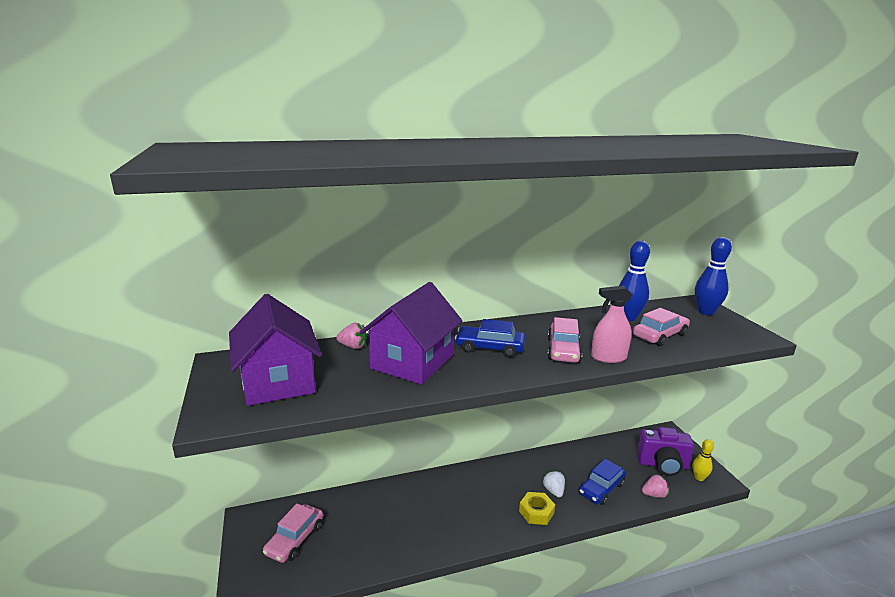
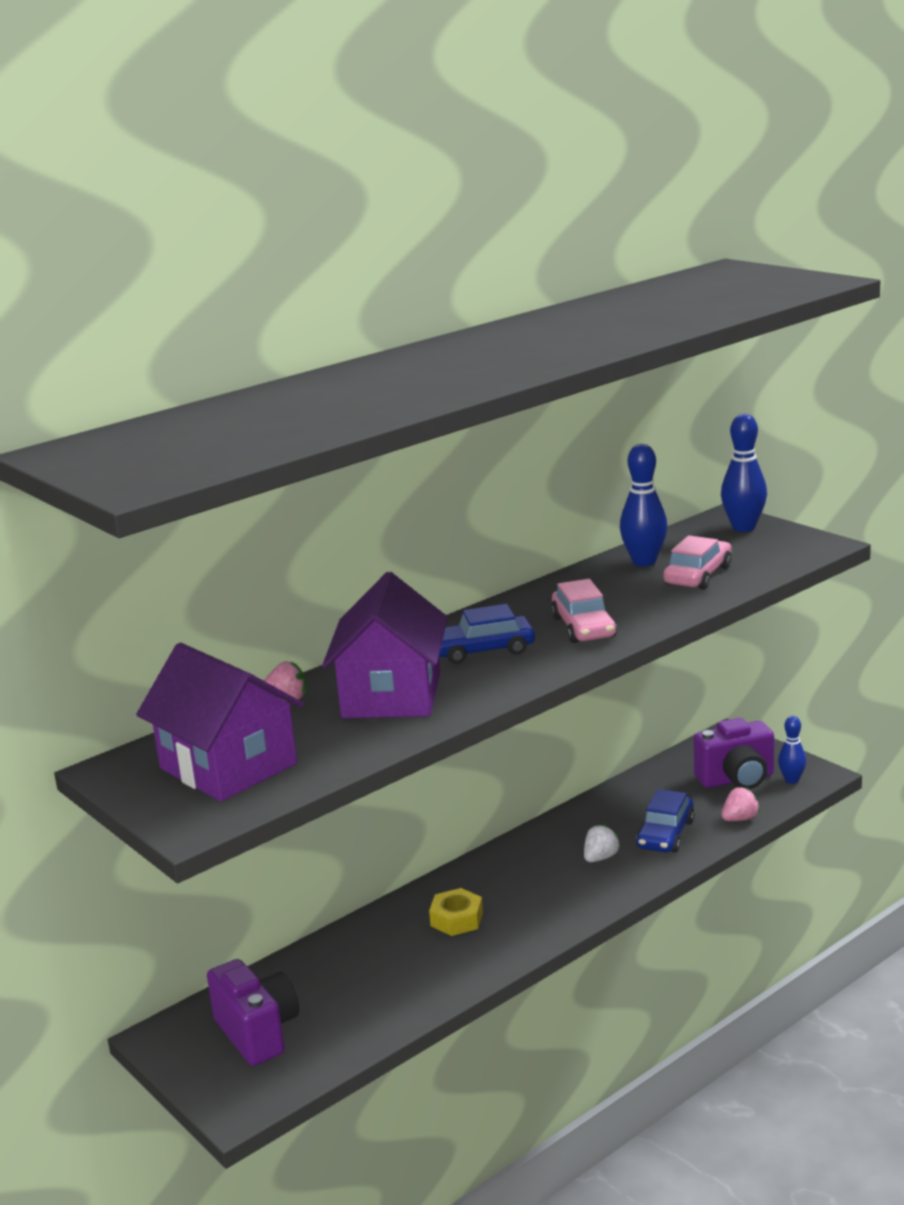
camera: 20 degrees left, 0 degrees up
(295, 539) = (258, 1033): pink car -> purple camera
(536, 512) = (589, 890): yellow nut -> yellow nut (456, 919)
(553, 491) = (600, 858): white strawberry -> white strawberry turned 75 degrees clockwise
(608, 357) = (647, 620): pink spray bottle -> none
(699, 478) = (791, 780): yellow bowling pin -> blue bowling pin

